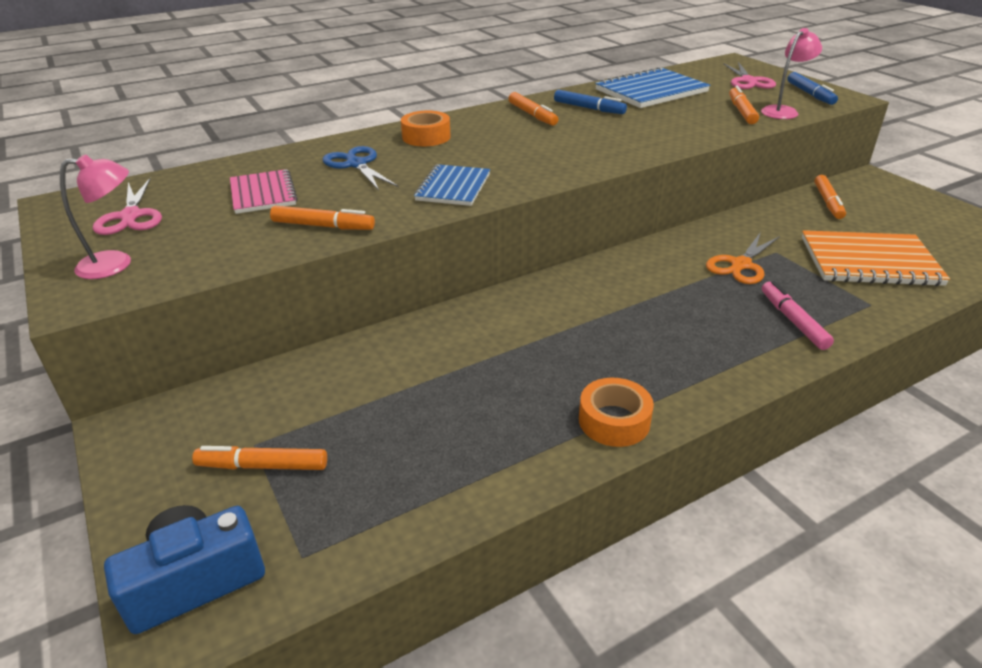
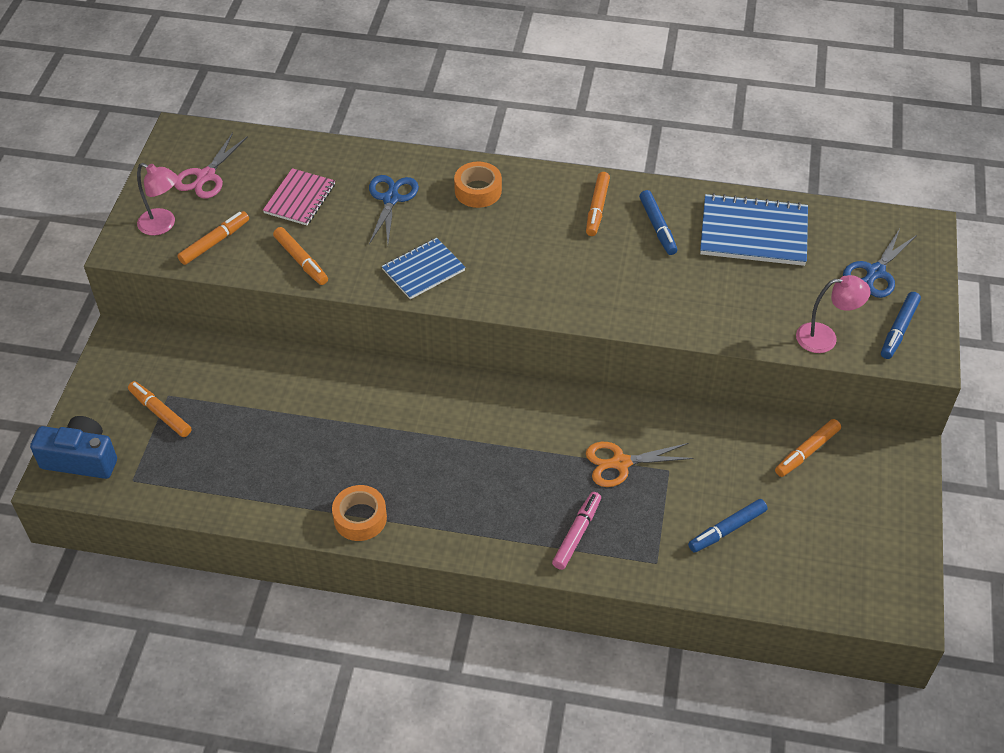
camera: 40 degrees right, 15 degrees up
(741, 111) = (785, 314): orange marker -> orange marker (214, 242)
(748, 81) = (875, 272): pink scissors -> blue scissors
(869, 261) = (727, 530): orange notebook -> blue marker

